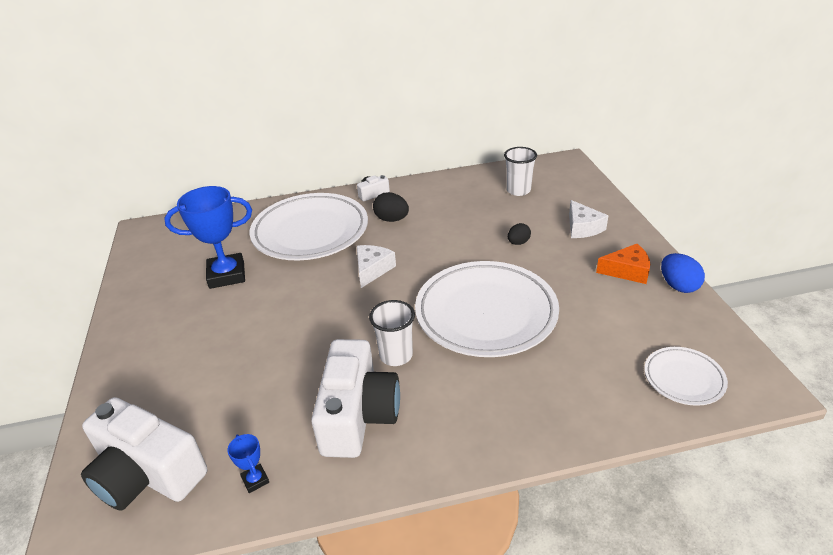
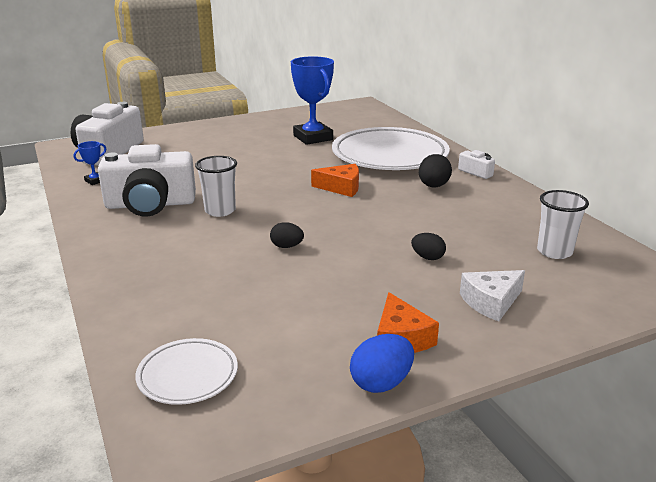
camera: 75 degrees right, 10 degrees down
(372, 269) = (341, 187): white cheese -> orange cheese
(486, 313) = (287, 246): white plate -> black egg

